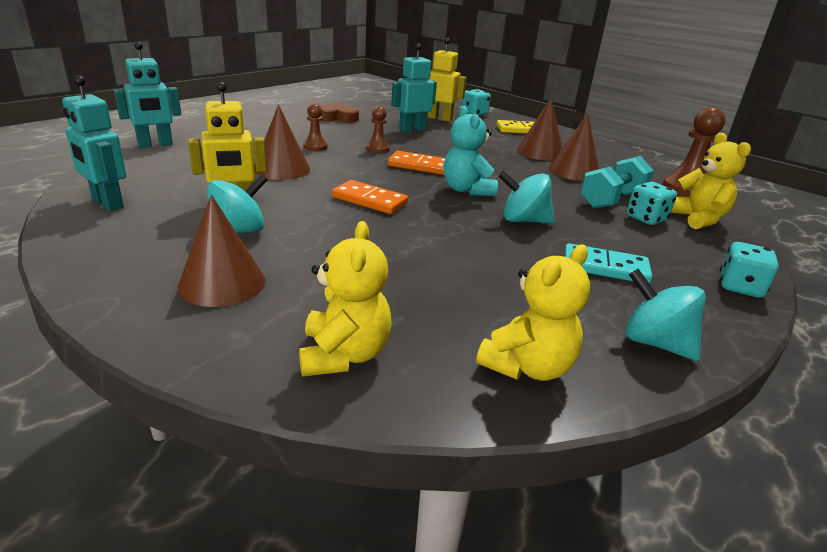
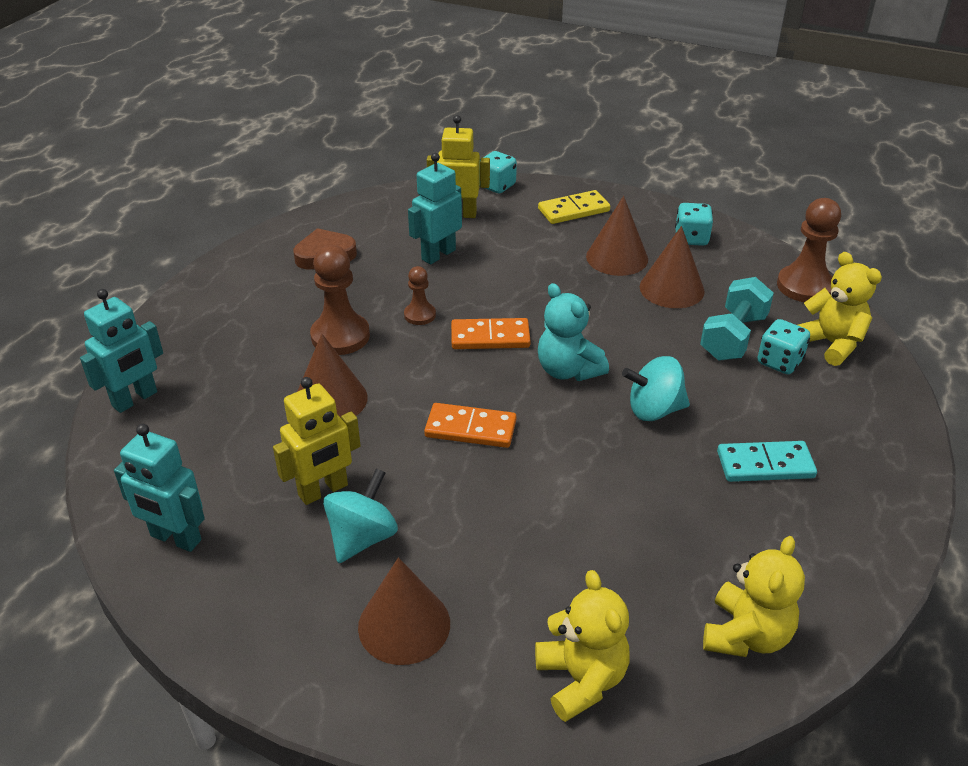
camera: 15 degrees left, 10 degrees up
(315, 147) = (340, 336): brown pawn -> brown pawn, size x1.79
(655, 343) = (843, 563): turquoise spinning top -> none
(739, 287) = (898, 452): turquoise dice -> turquoise dice (691, 238)

